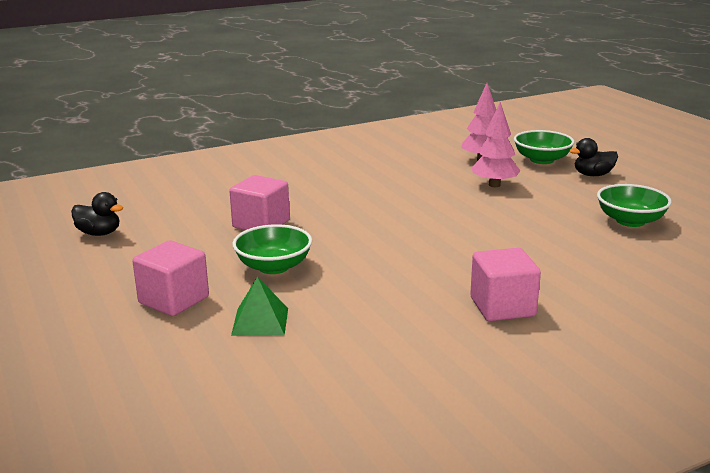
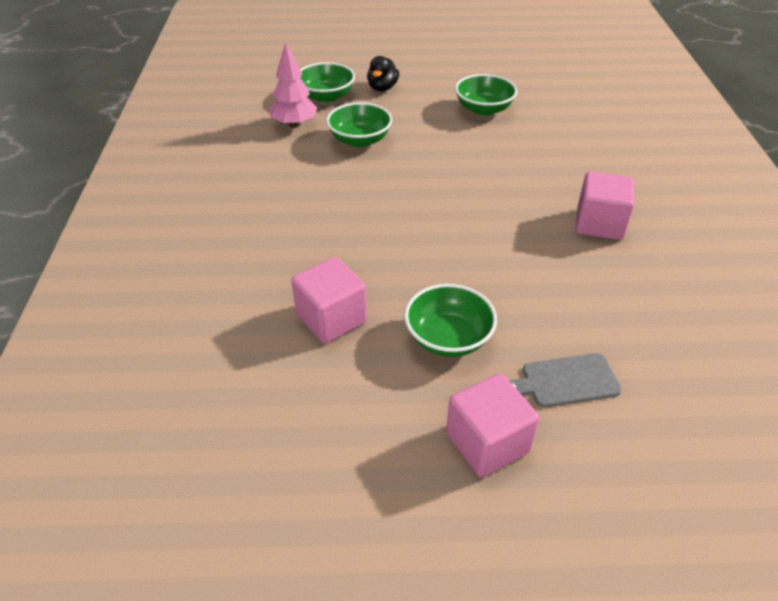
camera: 65 degrees left, 20 degrees up
(99, 233) = (241, 486): black duck -> none
(260, 321) = (566, 381): green pyramid -> grey cutting board
(494, 185) = (360, 140): pink tree -> green bowl

